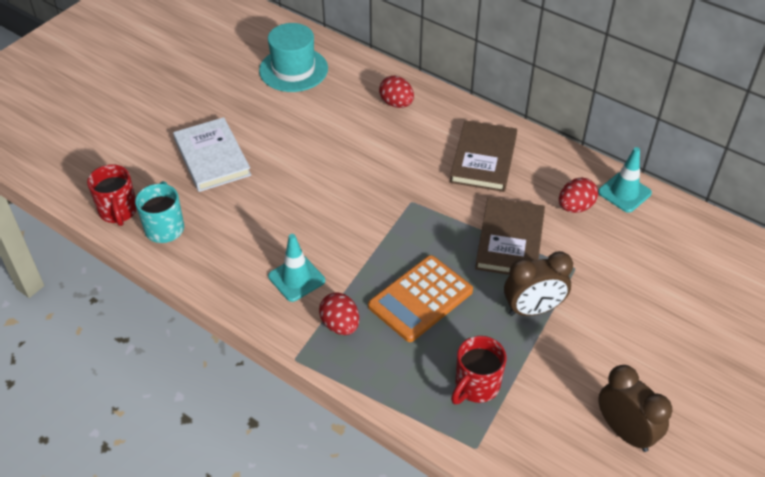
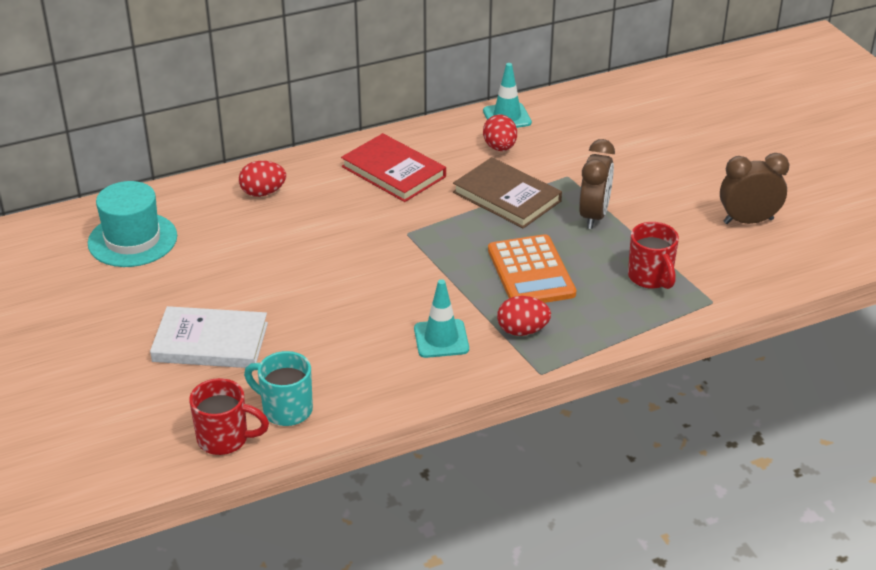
camera: 60 degrees left, 10 degrees down
(483, 159) = (393, 172): brown book -> red book

